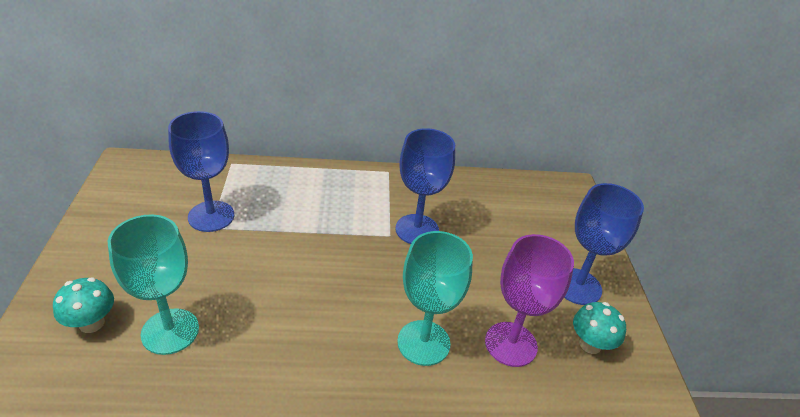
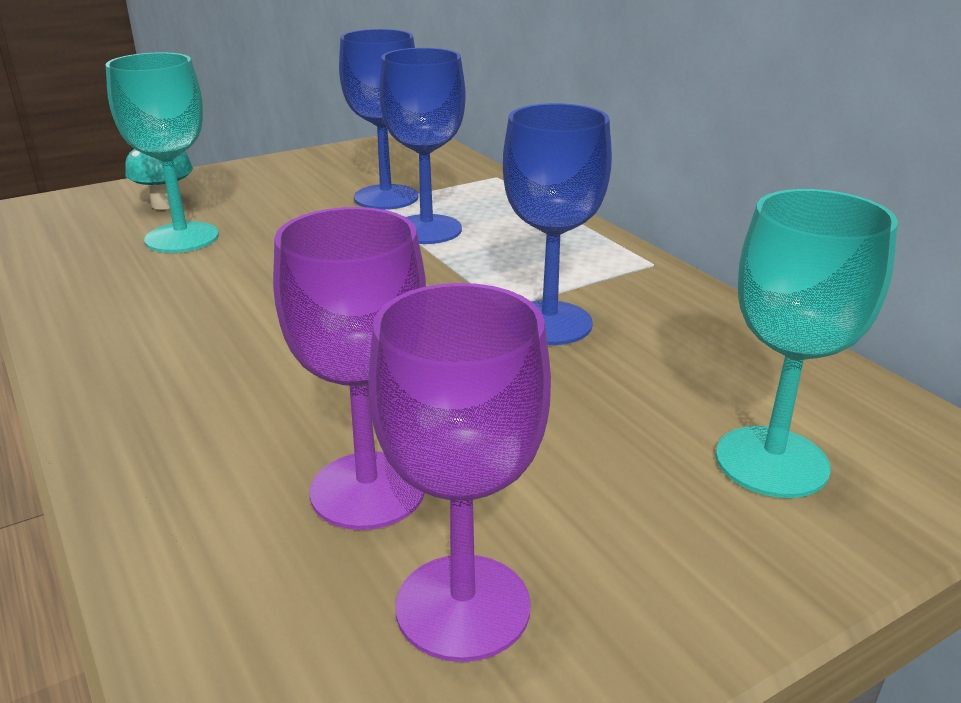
camera: 65 degrees right, 10 degrees down
(423, 342) = (295, 398): turquoise goblet -> turquoise goblet (771, 462)
(577, 286) = (631, 546): blue goblet -> blue goblet (427, 229)
(590, 344) = (463, 606): turquoise mushroom -> purple goblet

